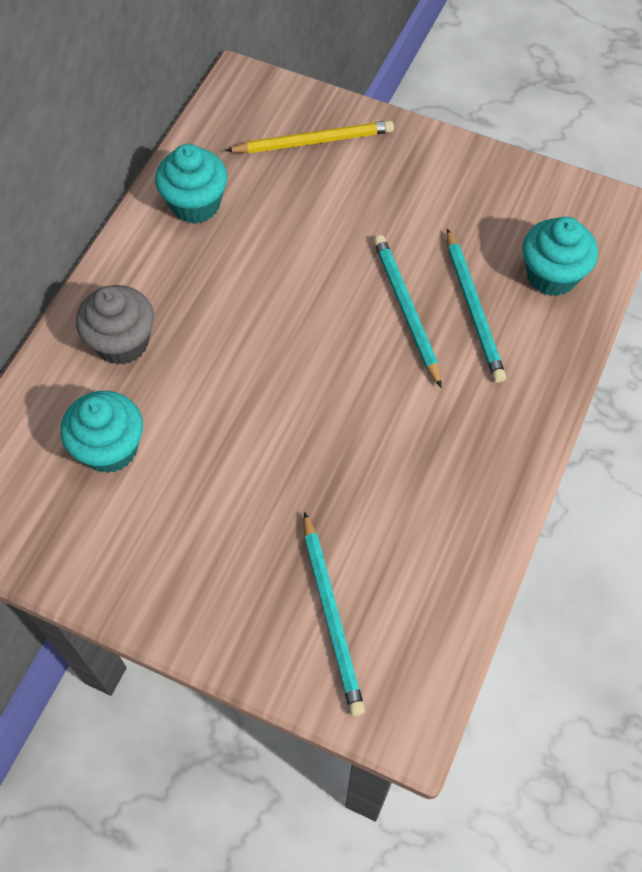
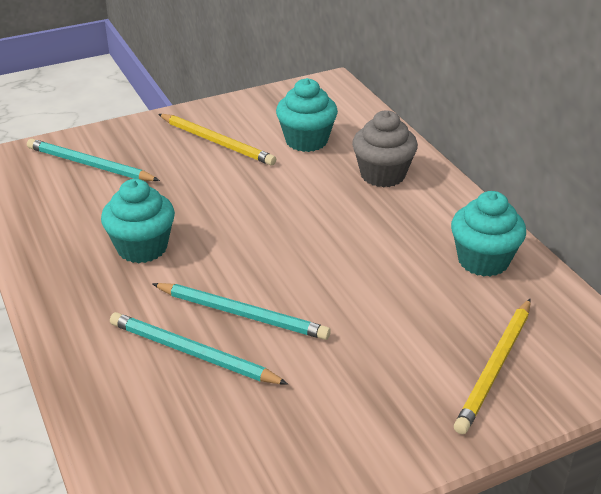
camera: 130 degrees right, 25 degrees down
(183, 530) = (217, 142): none -> yellow pencil
(551, 275) = (156, 429): turquoise cupcake -> turquoise cupcake (142, 248)

